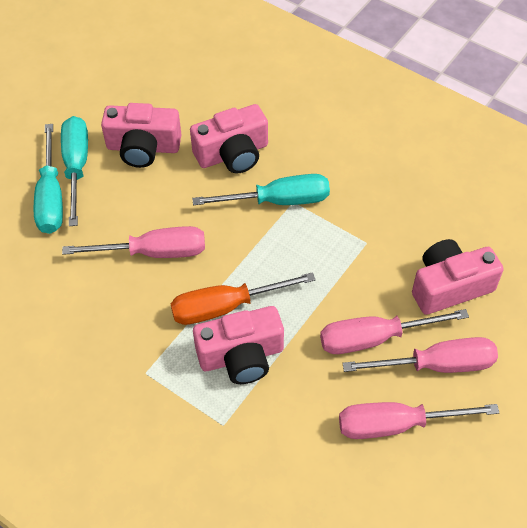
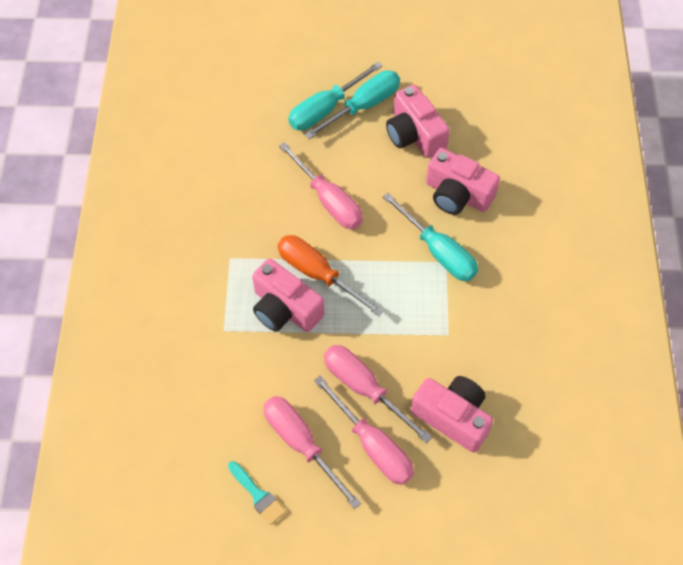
camera: 55 degrees right, 5 degrees up
(426, 495) = (258, 495): none -> turquoise brush

